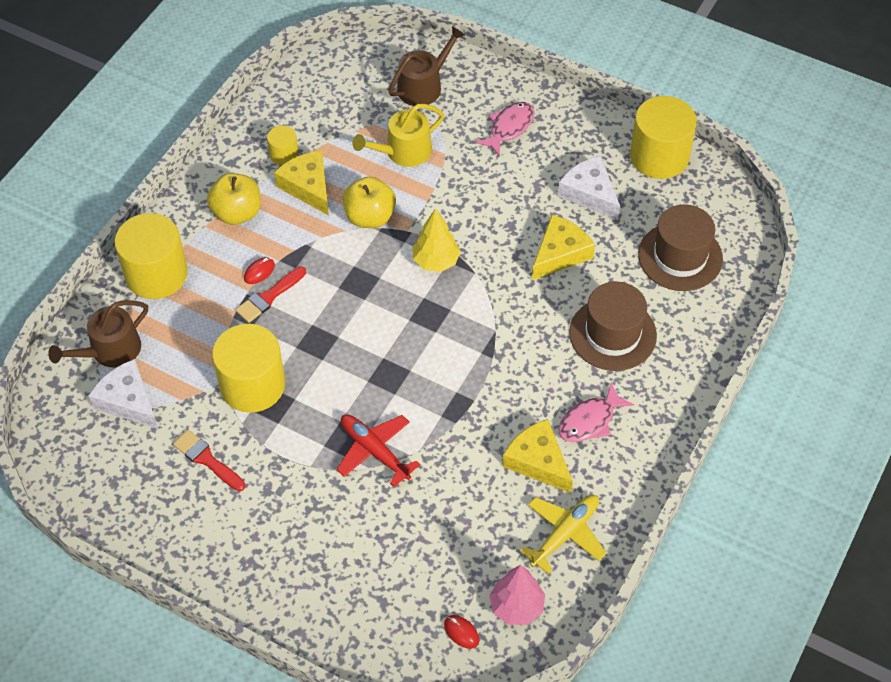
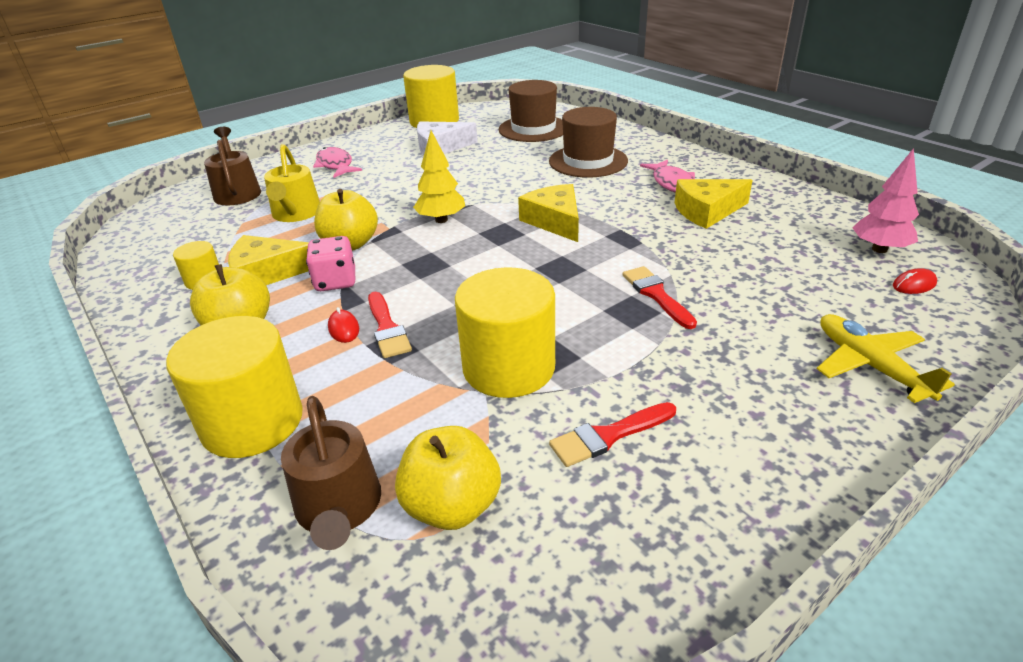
camera: 65 degrees left, 20 degrees down
(128, 401) = (452, 506): white cheese -> yellow apple
(313, 236) = (335, 281): none -> pink dice
(375, 451) = (657, 295): red plane -> red brush
(560, 254) = (488, 167): yellow cheese -> yellow cheese (555, 221)
(564, 534) = (794, 213): yellow plane -> yellow plane (870, 366)

